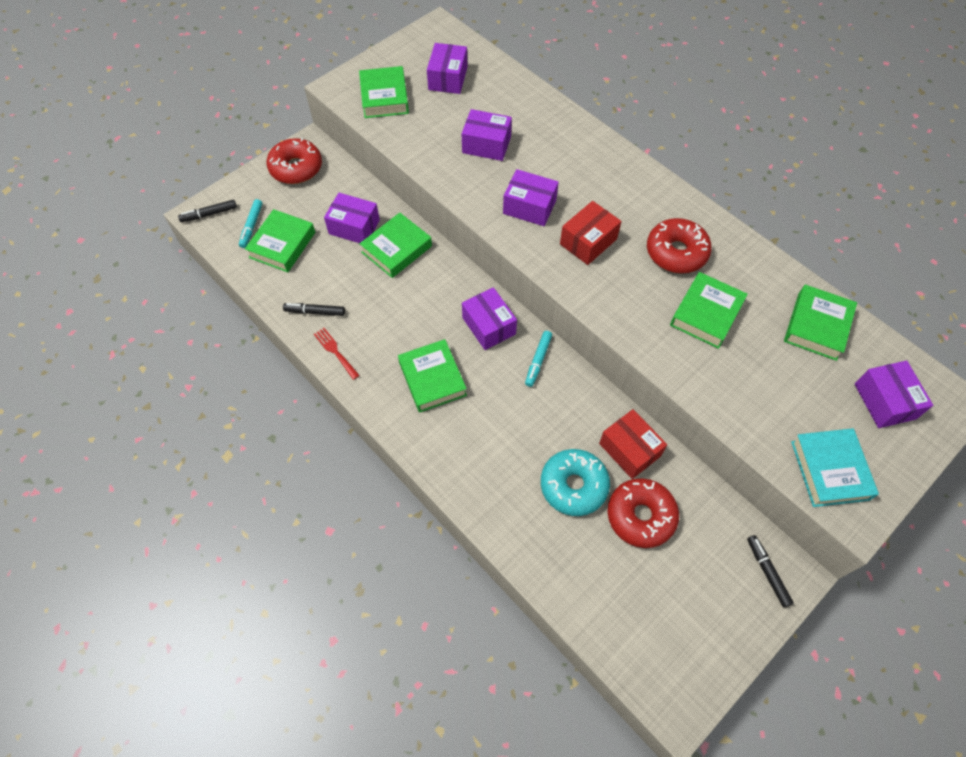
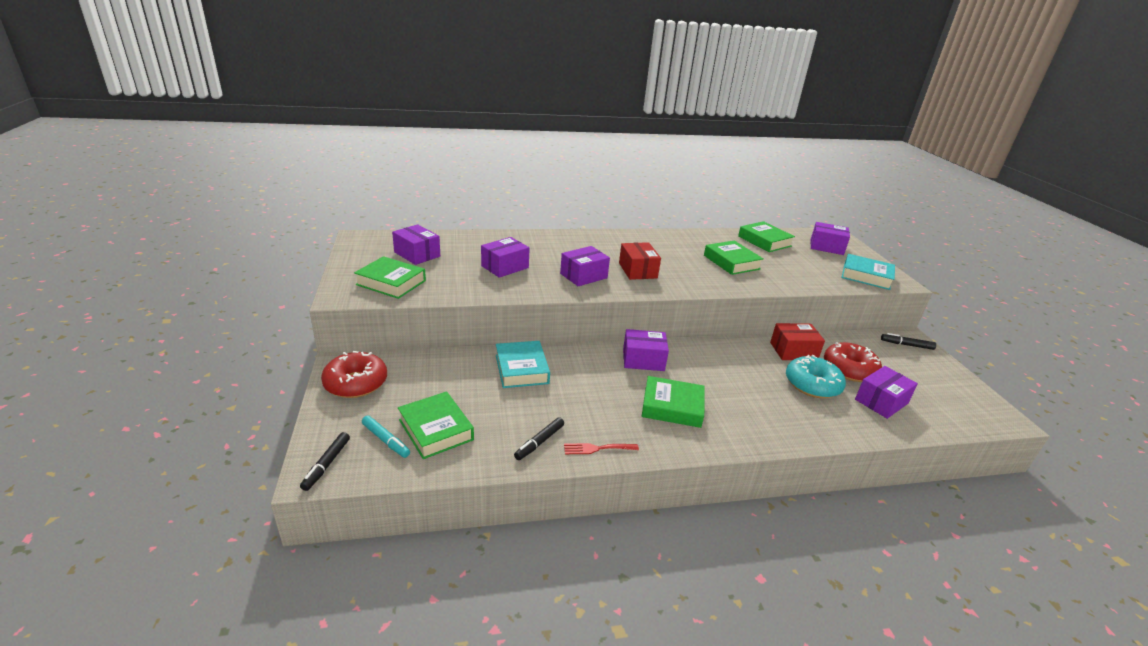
camera: 60 degrees left, 30 degrees down
(354, 227) = (470, 380): purple box -> purple box (881, 401)
(397, 249) = (521, 369): green book -> turquoise book
(538, 361) = (693, 353): turquoise marker -> none
(676, 252) = (676, 251): red donut -> none

